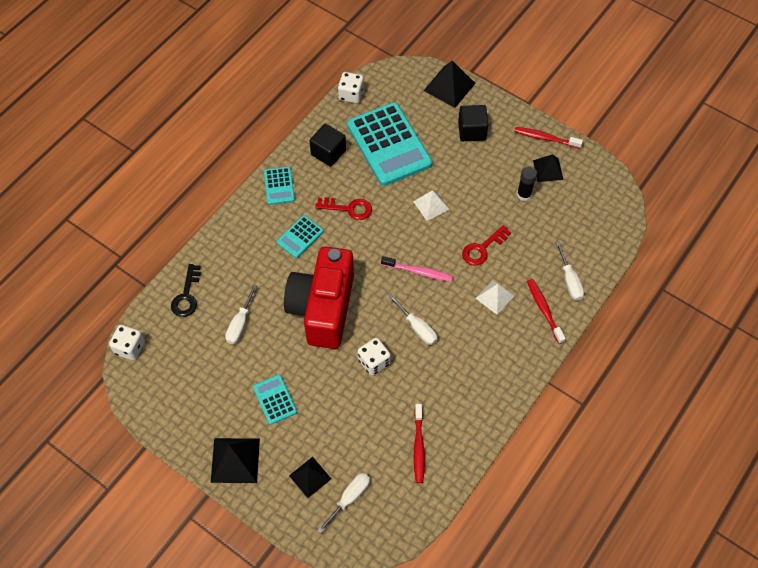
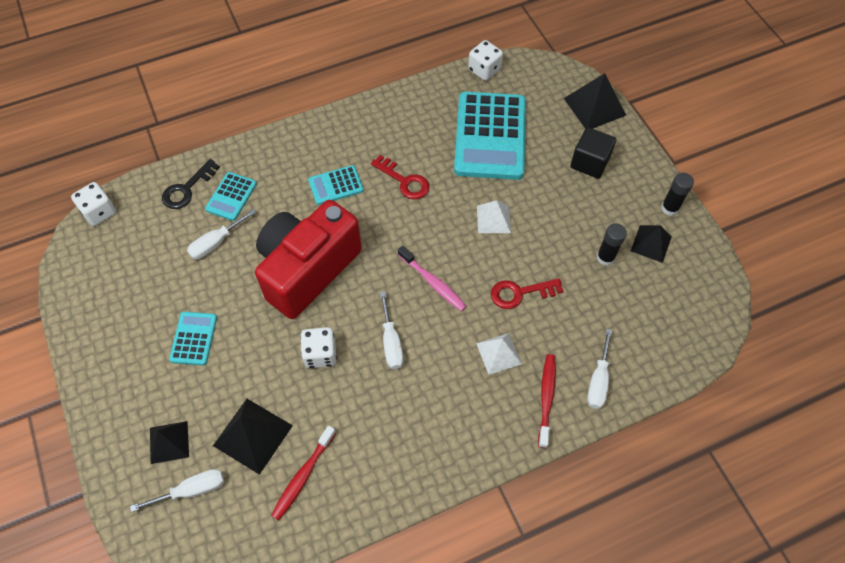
camera: 30 degrees right, 0 degrees up
(235, 460) = (111, 380): black pyramid -> black pyramid (253, 435)
(279, 186) = (350, 126): turquoise calculator -> turquoise calculator (231, 196)
(328, 152) = (422, 116): black cube -> none
(545, 138) = (669, 208): red toothbrush -> black glue stick

